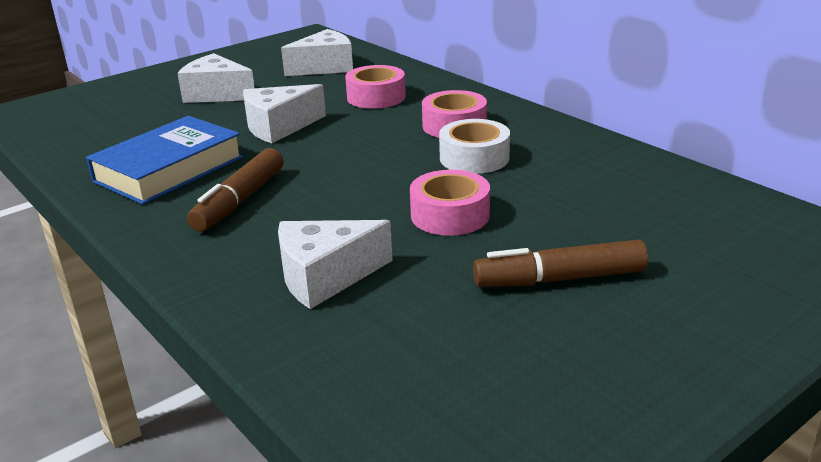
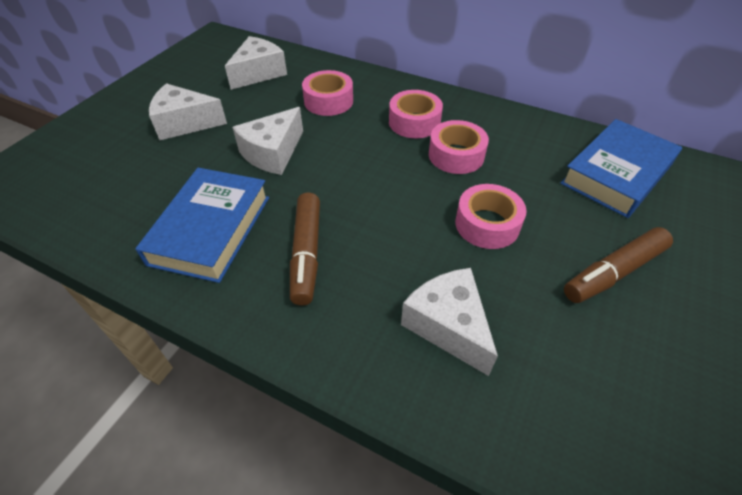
camera: 25 degrees left, 20 degrees up
(325, 277) = (448, 325): white cheese -> white cheese turned 105 degrees clockwise
(474, 158) = (456, 155): white tape -> pink tape
(662, 204) = (616, 174): none -> blue book

